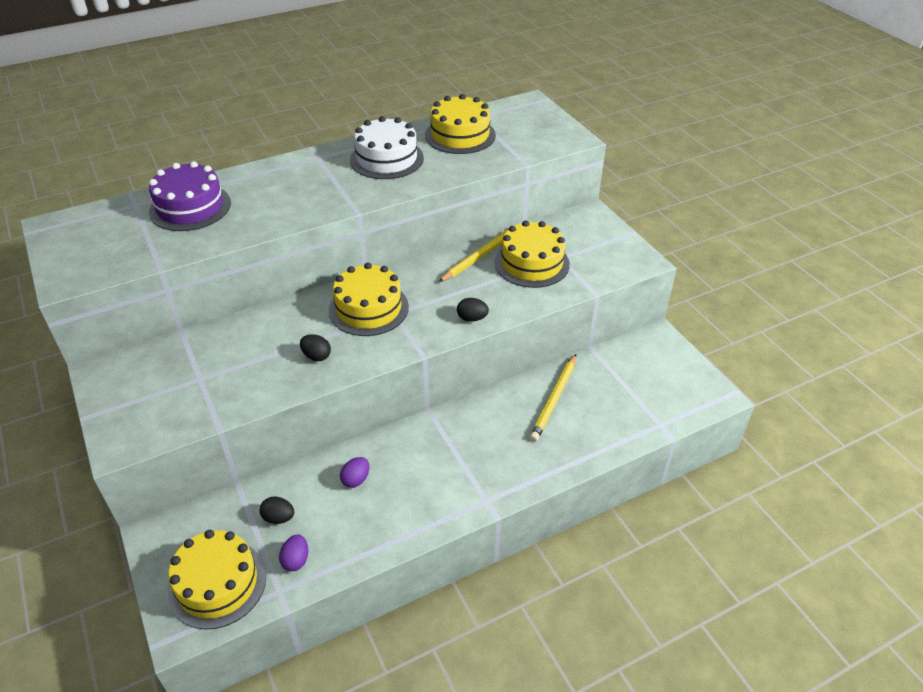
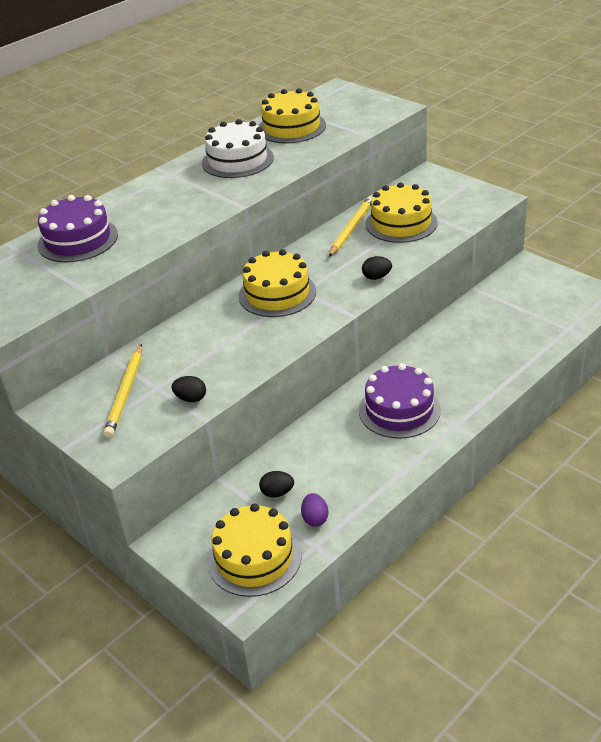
camera: 15 degrees left, 5 degrees down
(316, 356) = (255, 341): black egg -> black egg (191, 398)
(356, 479) = (329, 444): purple egg -> none
(442, 464) = (399, 410): none -> purple cake
(554, 399) = (467, 335): yellow pencil -> yellow pencil (126, 392)

